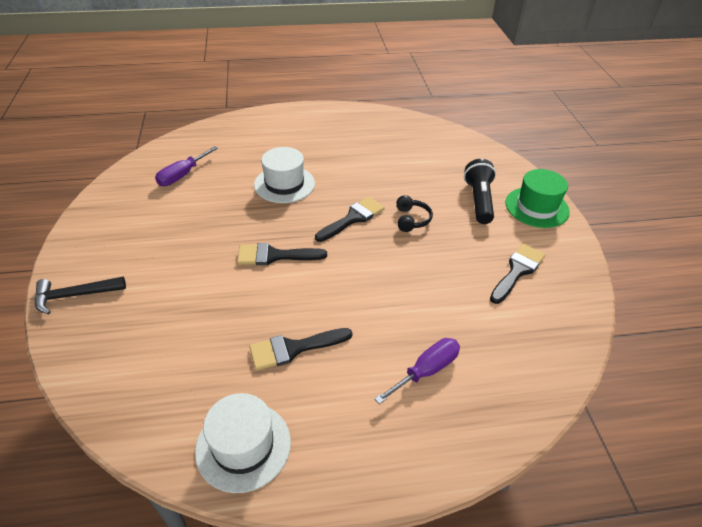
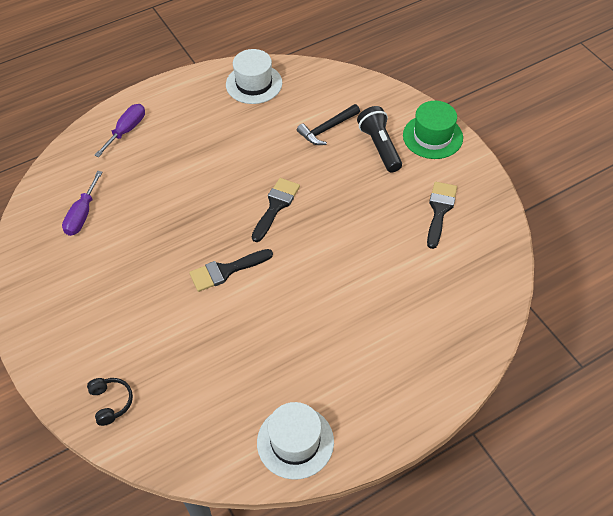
camera: 20 degrees left, 10 degrees up
(75, 295) = (68, 376): black hammer -> black hammer (327, 129)
(284, 184) = (191, 190): white hat -> white hat (254, 84)
(294, 348) = (290, 350): black brush -> none
(411, 219) = (329, 189): black headphones -> black headphones (111, 402)
(426, 371) = (403, 328): purple screwdriver -> purple screwdriver (126, 130)

